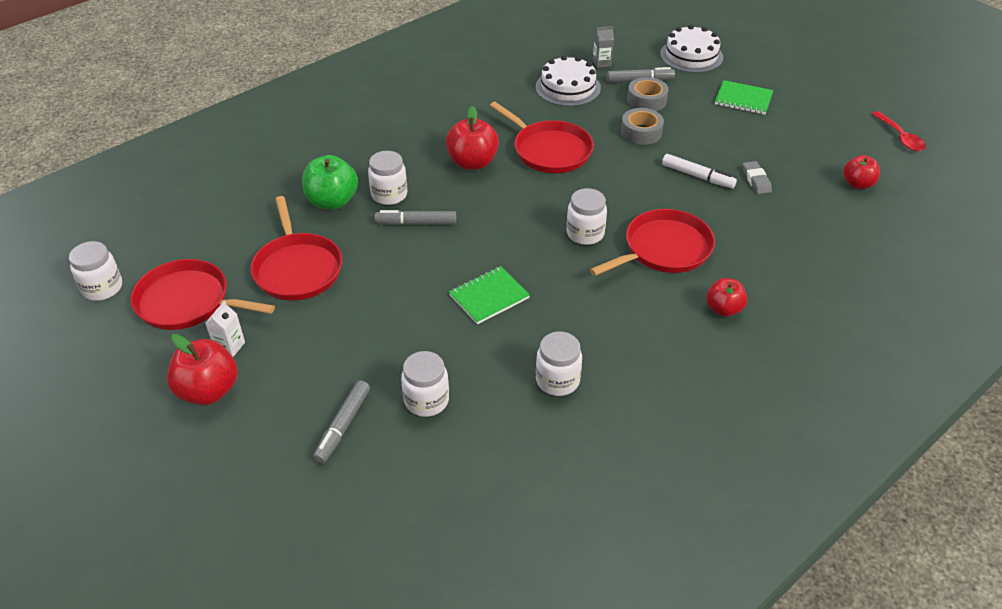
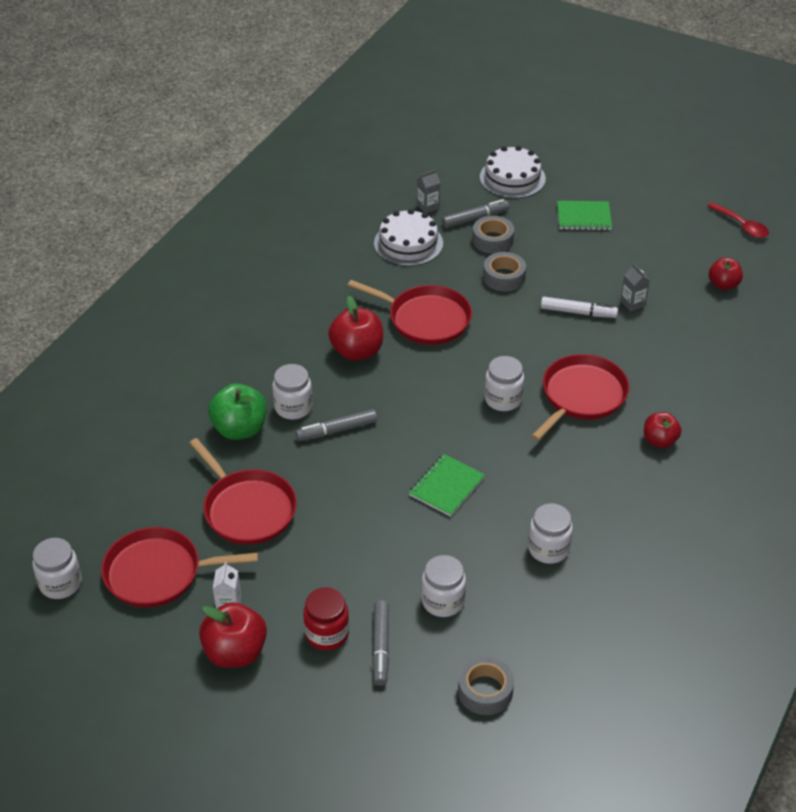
camera: 20 degrees left, 0 degrees up
(300, 399) = (327, 634): none -> red jar
(419, 501) = (485, 691): none -> grey tape
(756, 180) = (632, 303): grey eraser -> grey carton

